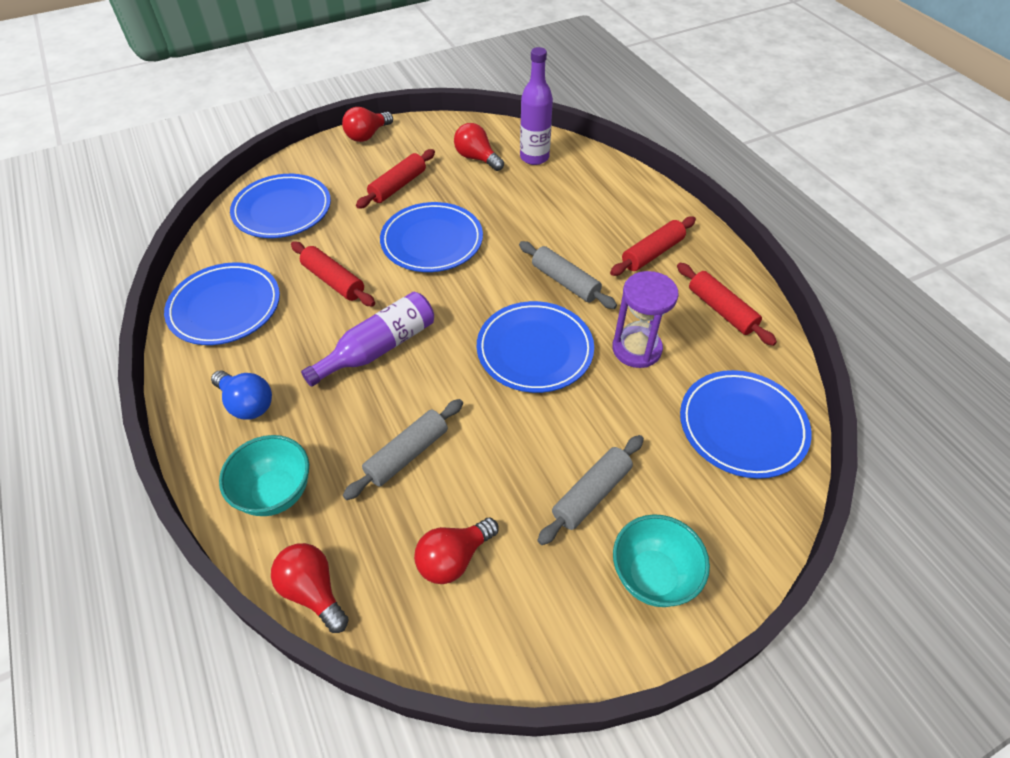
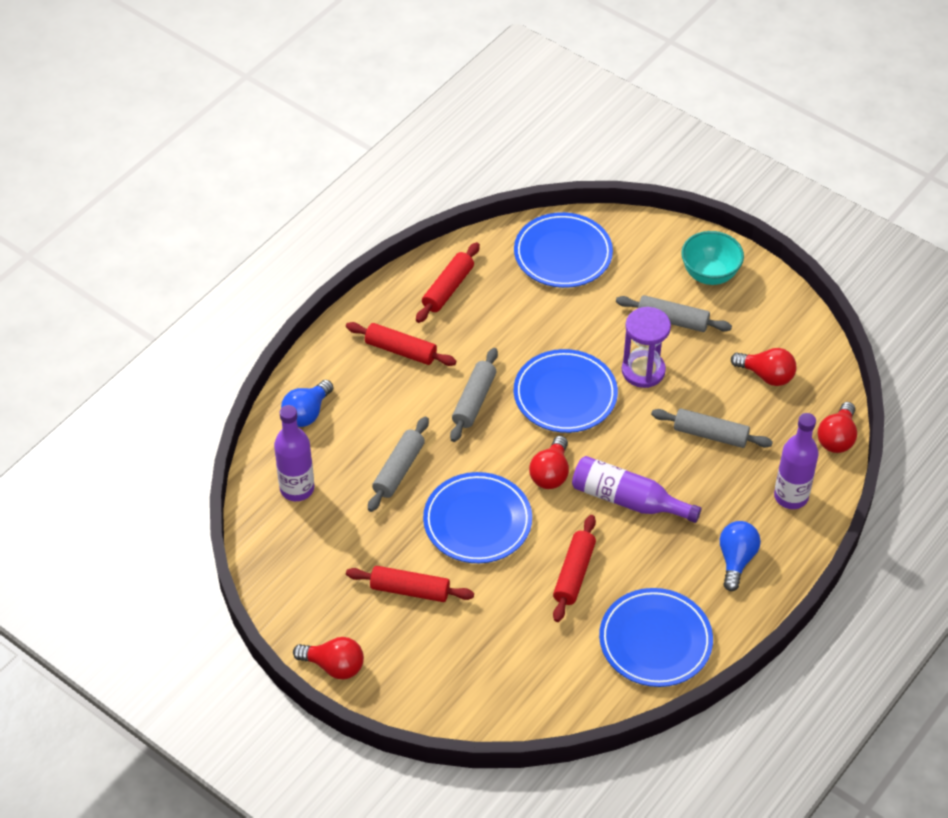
camera: 115 degrees left, 0 degrees up
(276, 493) = (791, 496): turquoise bowl -> purple bottle
(282, 210) = (504, 675): blue plate -> none
(477, 158) = (324, 540): red light bulb -> red light bulb (550, 473)
(516, 213) = (399, 470): none -> grey rolling pin
(608, 181) = (307, 413): none -> blue light bulb
(636, 349) = (524, 331): purple hourglass -> purple hourglass (643, 371)

